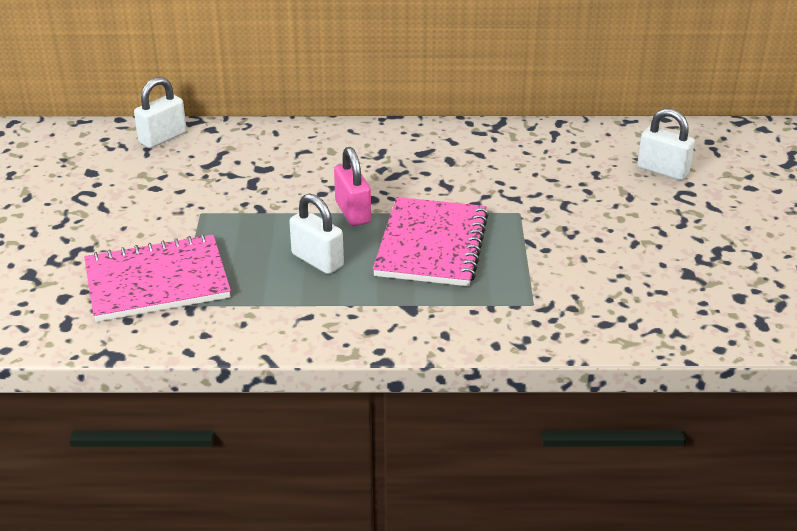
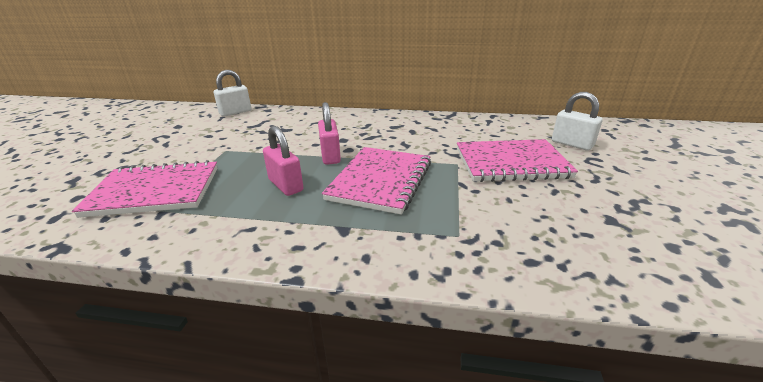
camera: 10 degrees right, 5 degrees down
(317, 260) = (285, 185): white padlock -> pink padlock
(585, 207) = (511, 163): none -> pink notebook

